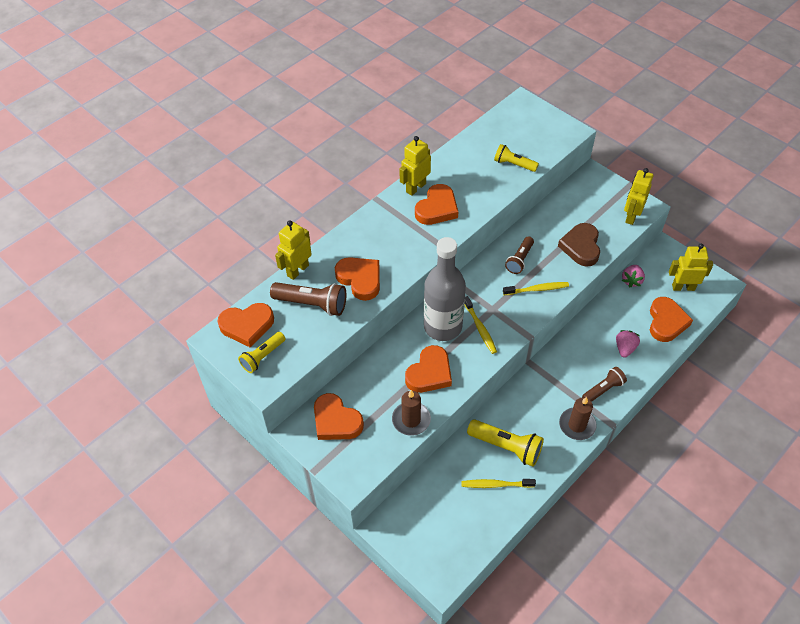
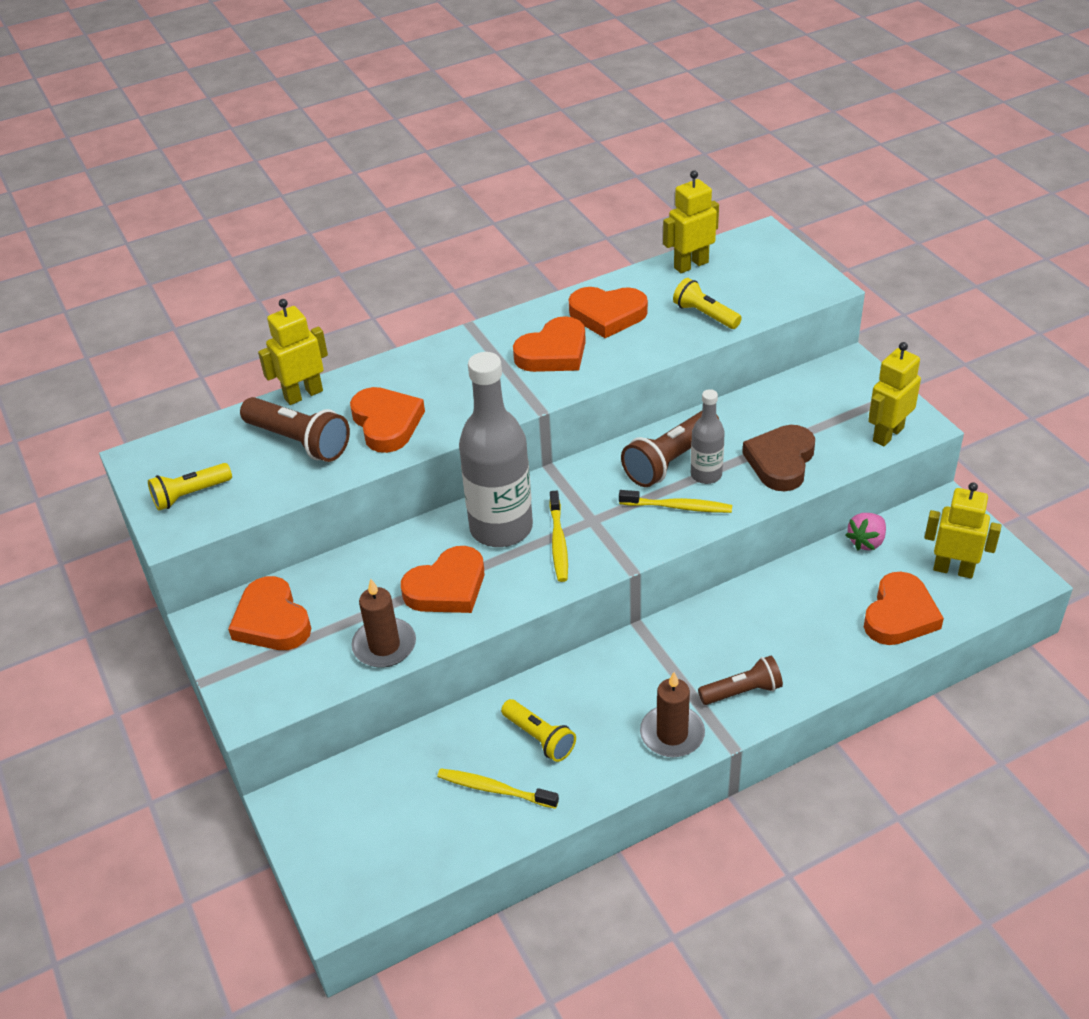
camera: 20 degrees right, 10 degrees down
(247, 326) = (192, 451): orange heart -> orange heart (607, 315)
(415, 187) = (536, 320): yellow robot -> yellow robot (691, 265)
(506, 447) = (539, 738): yellow flashlight -> yellow flashlight, size x0.66
(520, 260) = (670, 461): brown flashlight -> brown flashlight, size x1.53
(543, 265) = (706, 475): none -> grey bottle
(625, 348) = (808, 638): pink strawberry -> none

